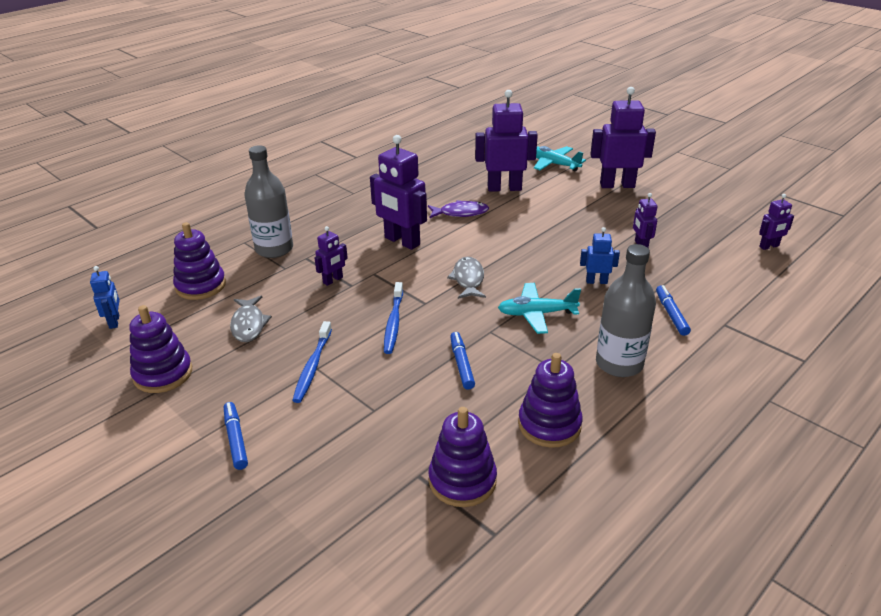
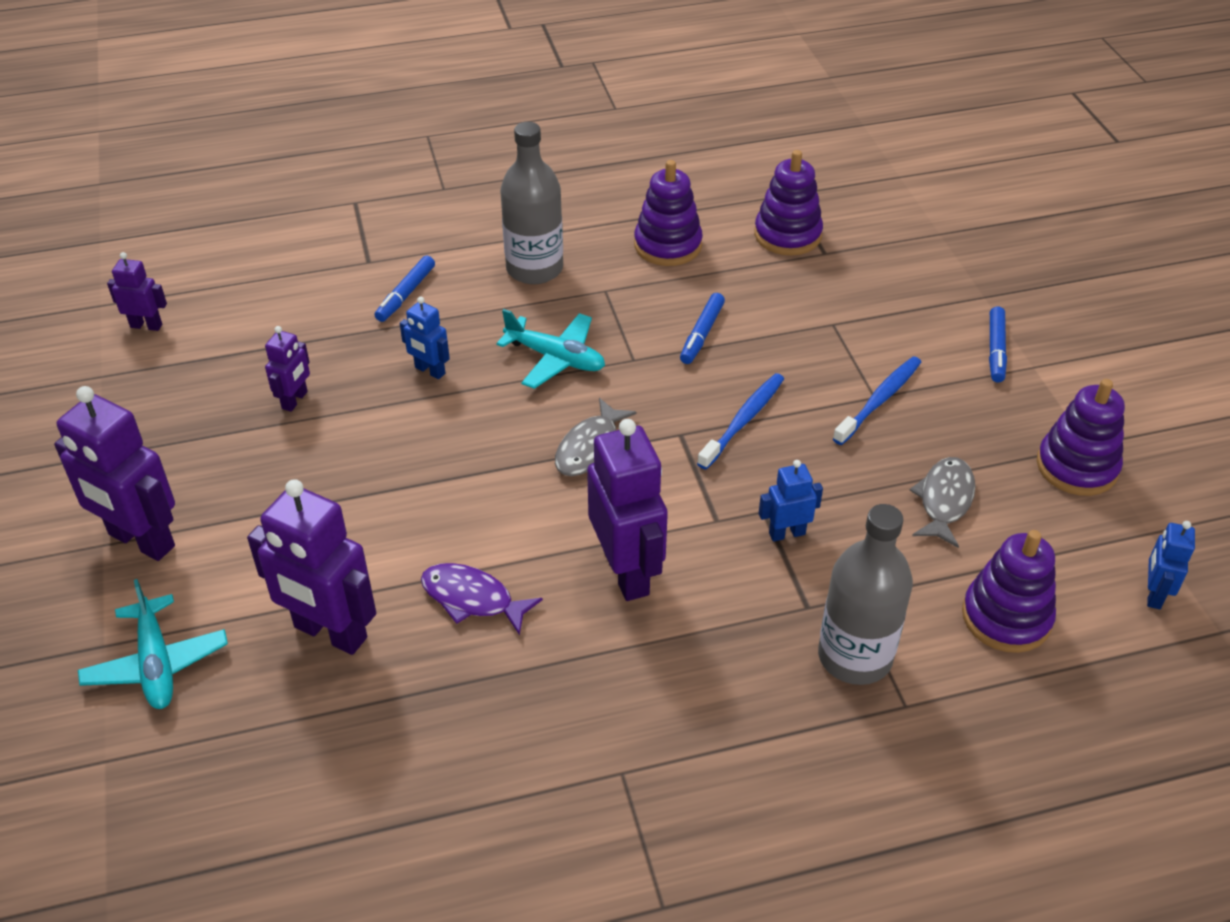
camera: 150 degrees left, 10 degrees up
(333, 280) = (786, 533): purple robot -> blue robot

